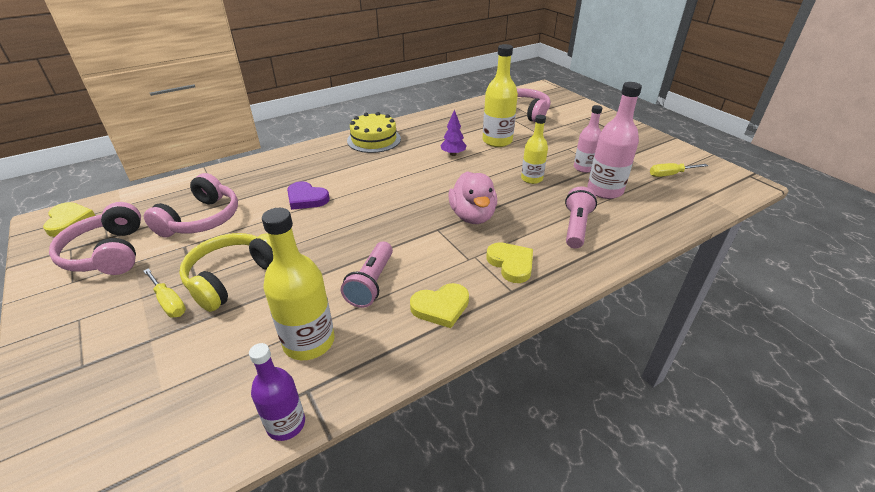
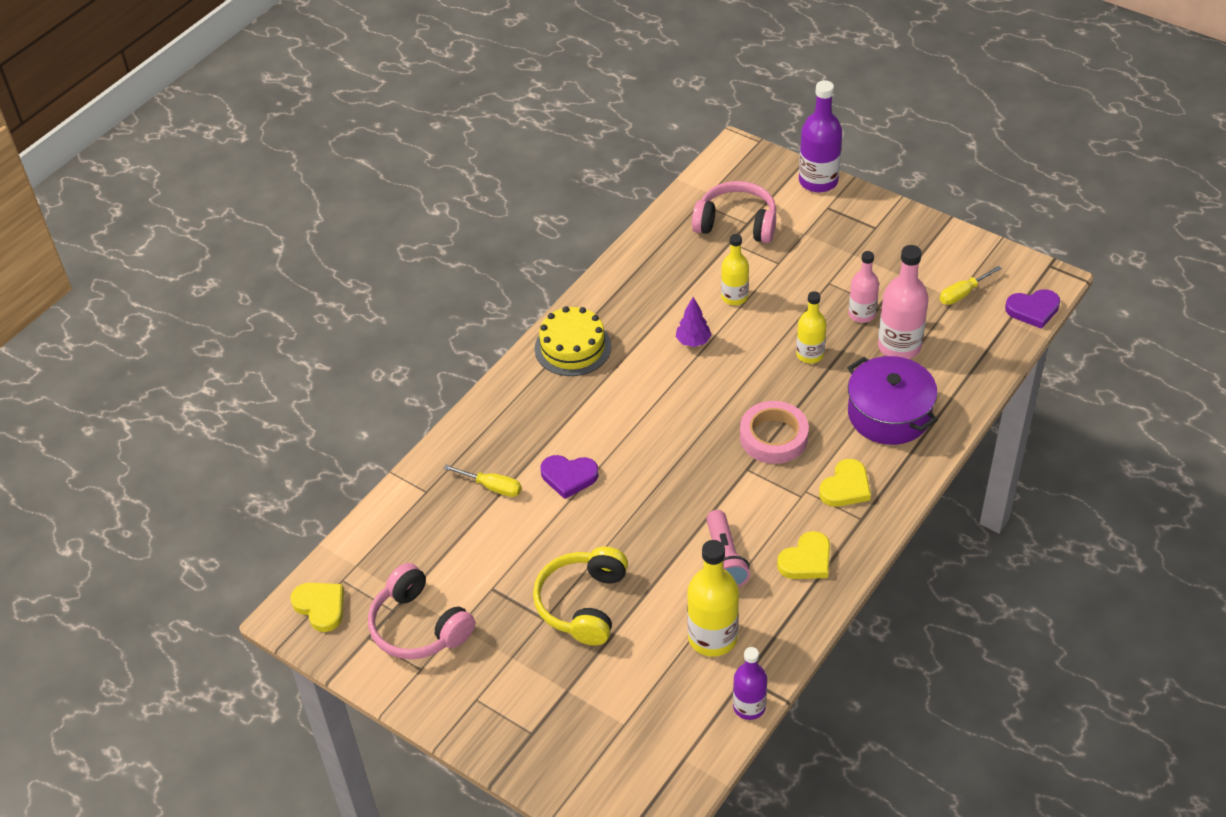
camera: 20 degrees left, 10 degrees up
(169, 302) = (545, 651): yellow screwdriver -> yellow screwdriver (492, 487)
(202, 219) = (475, 549): pink headphones -> none
(472, 216) = (773, 437): pink duck -> pink tape
(497, 141) = (734, 297): yellow bottle -> yellow bottle, size x0.64
(511, 264) = (846, 487): yellow heart -> yellow heart turned 90 degrees clockwise
(576, 227) = (889, 414): pink flashlight -> purple pot
(587, 106) = (818, 181): none -> purple bottle
(729, 196) = (1033, 310): none -> purple heart

